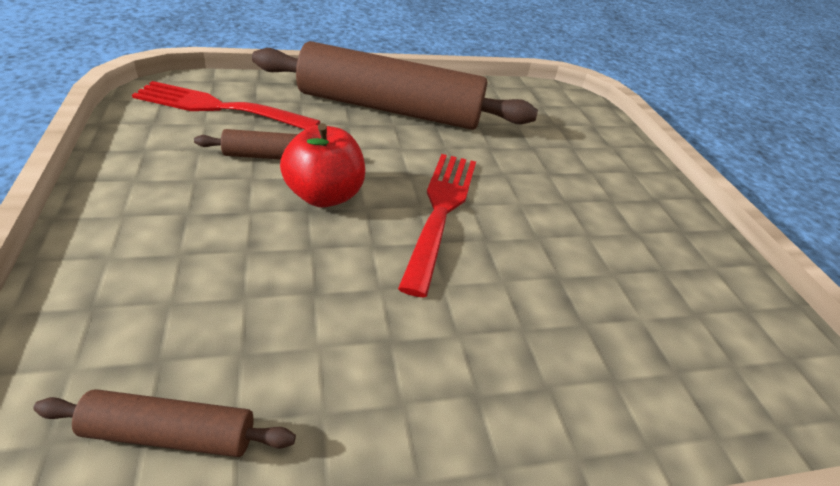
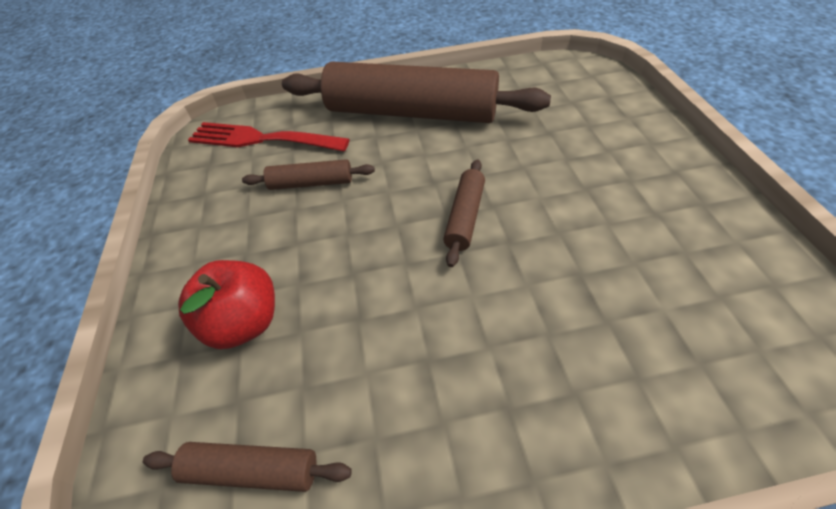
camera: 10 degrees right, 10 degrees up
(324, 195) = (359, 217): red apple -> red apple (244, 323)
(440, 210) = (464, 217): red fork -> brown rolling pin

